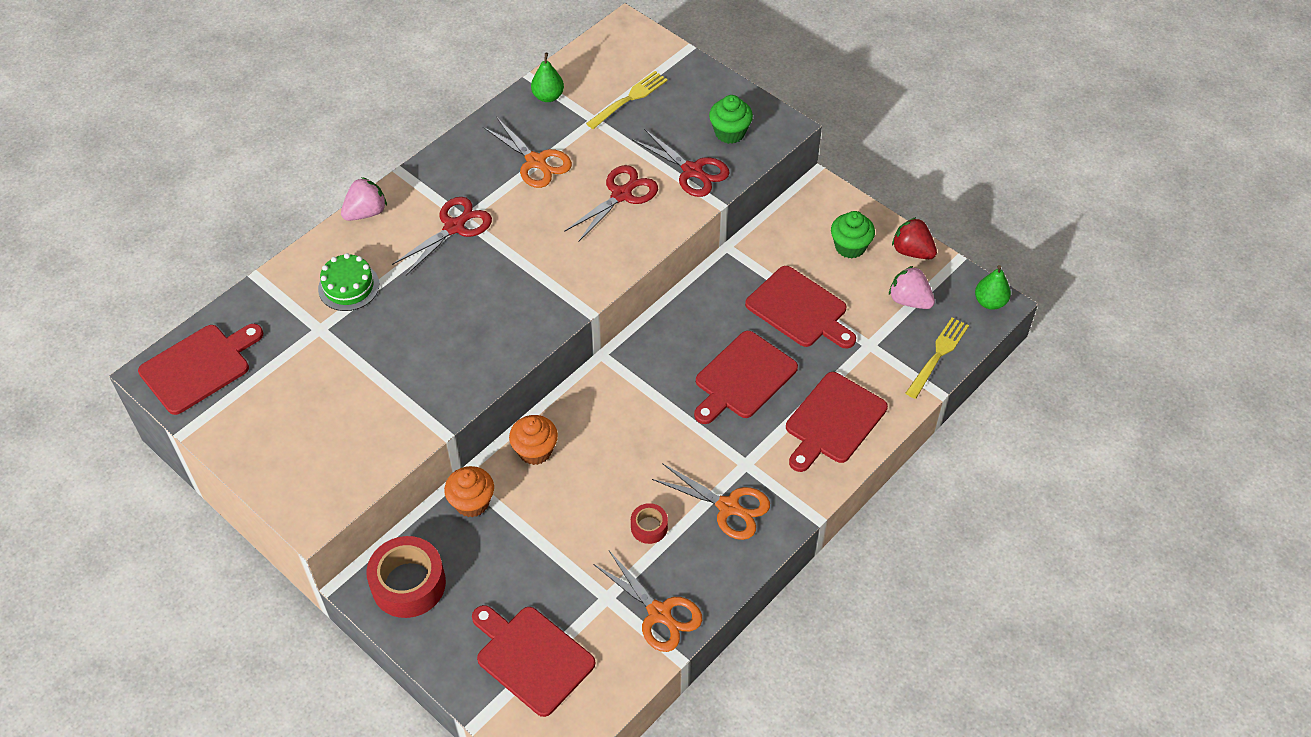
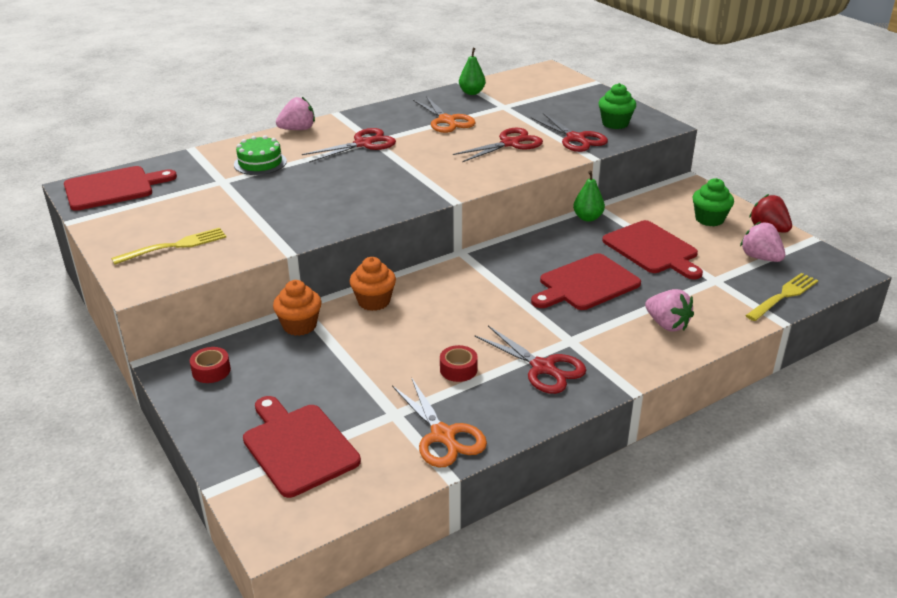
camera: 15 degrees right, 20 degrees down
(408, 584) = (211, 371): red tape -> red tape, size x0.51
(629, 99) = (536, 100): yellow fork -> yellow fork (174, 246)
(728, 507) = (543, 368): orange scissors -> red scissors
(833, 421) = (667, 325): red cutting board -> pink strawberry
(990, 302) = (841, 269): green pear -> green pear (587, 218)

